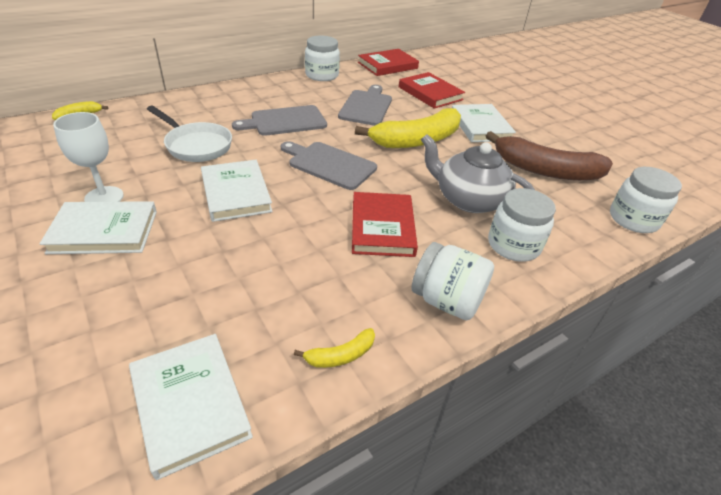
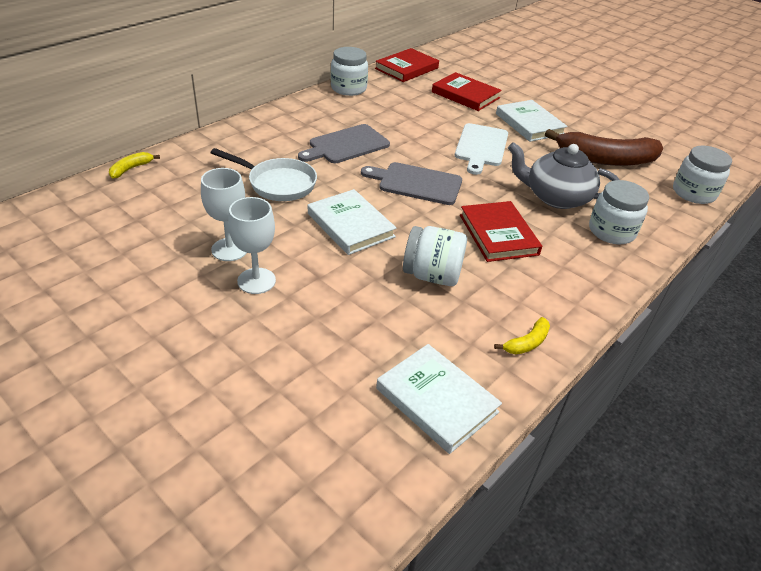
camera: 15 degrees left, 0 degrees up
(104, 231) = (256, 281): white book -> white goblet
(366, 106) = (414, 118): grey cutting board -> none
(417, 140) = (481, 147): yellow banana -> white cutting board
(447, 301) = (583, 286): white jar -> white jar (432, 275)

